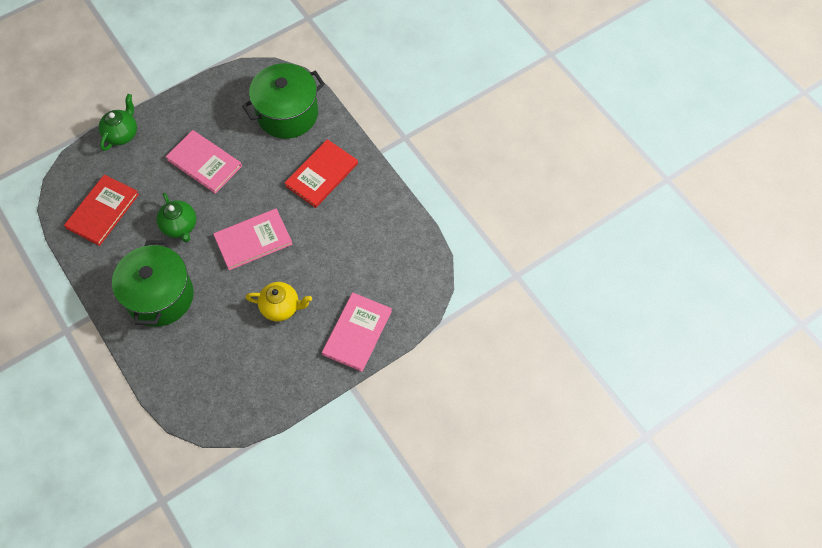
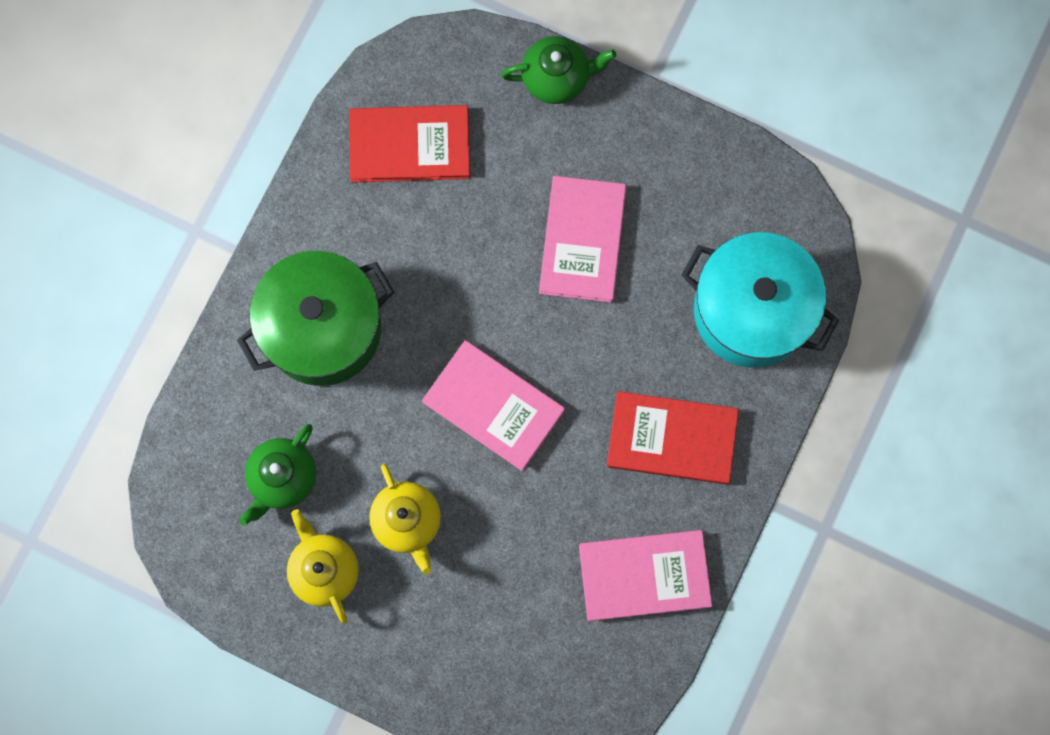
camera: 60 degrees right, 15 degrees up
(180, 227) = (451, 279): green teapot -> green teapot (283, 478)
(278, 358) = (324, 569): none -> yellow teapot
(287, 114) = (751, 311): green pot -> turquoise pot
(357, 333) = (432, 664): pink book -> pink book (644, 575)

